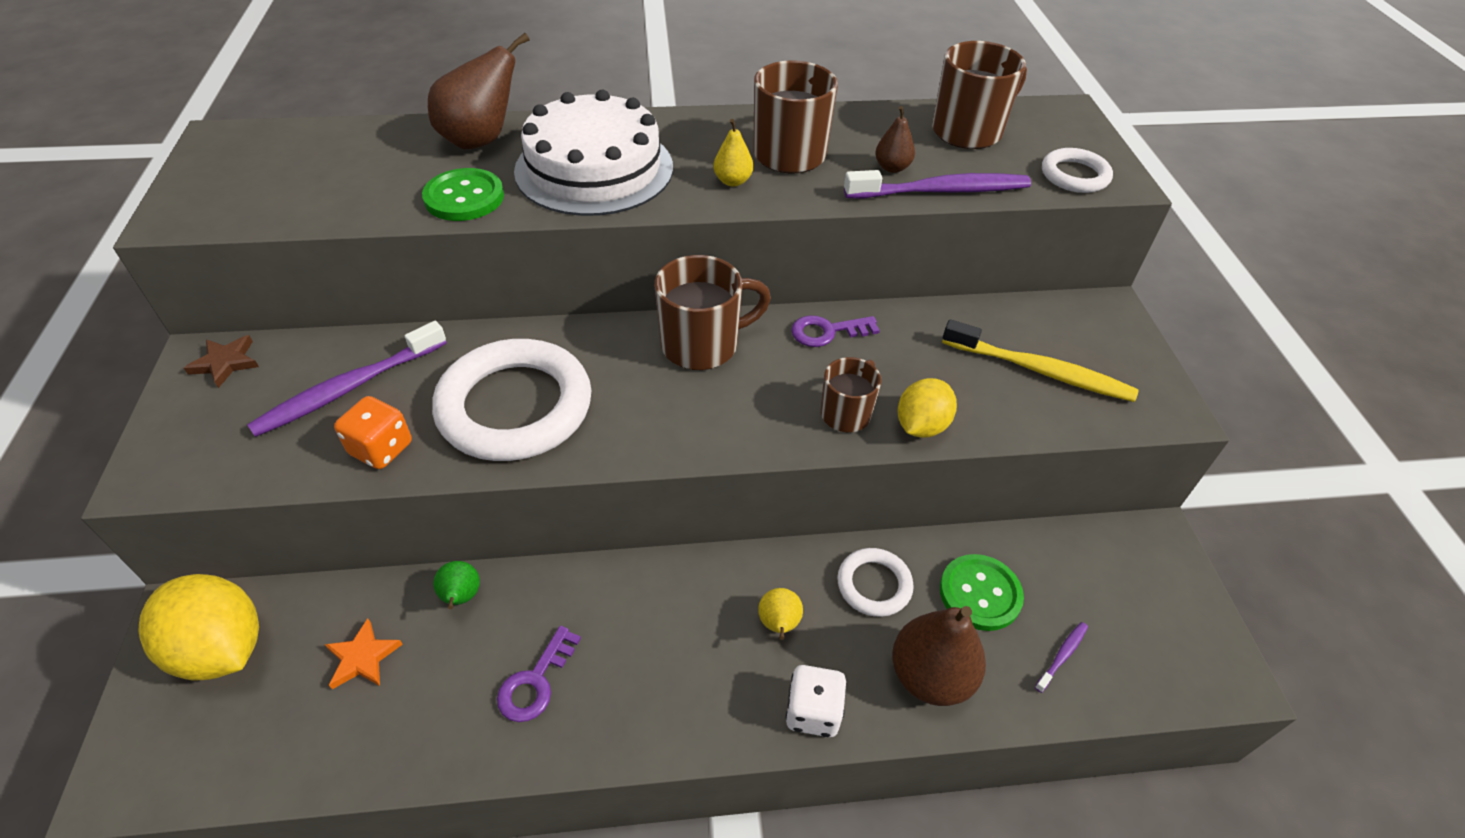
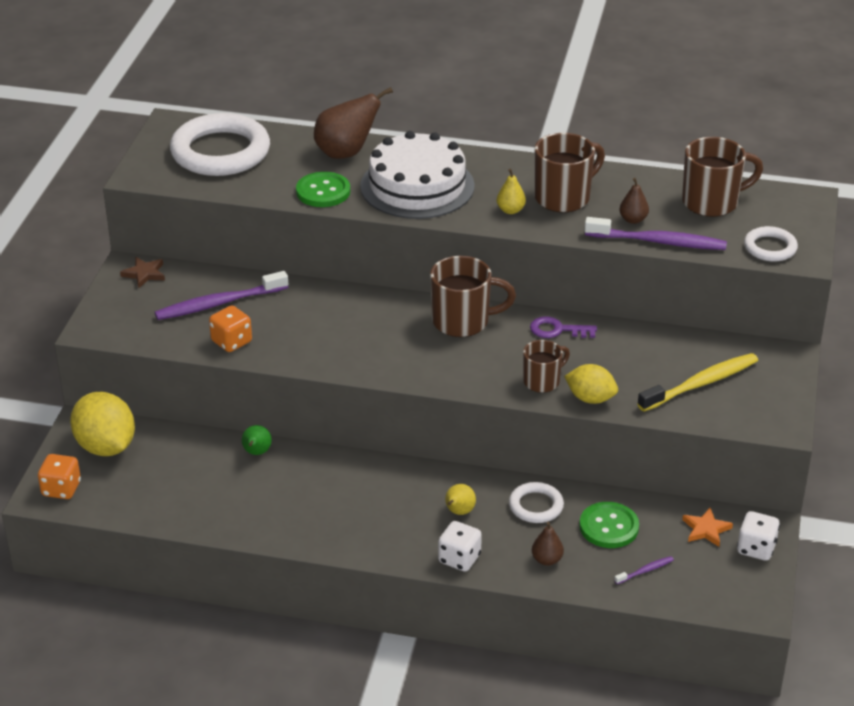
camera: 20 degrees right, 10 degrees down
(151, 757) = (61, 489): none -> orange dice
(363, 657) = (188, 470): orange star -> orange star (706, 529)
(515, 406) = (321, 334): white ring -> white ring (220, 152)
(535, 682) = (290, 505): purple key -> none
(921, 426) = (590, 398): yellow lemon -> yellow lemon turned 60 degrees clockwise
(930, 676) = (547, 560): brown pear -> brown pear, size x0.52
(1040, 371) = (701, 383): yellow toothbrush -> yellow toothbrush turned 75 degrees counterclockwise
(1168, 577) = (756, 548): none -> white dice

